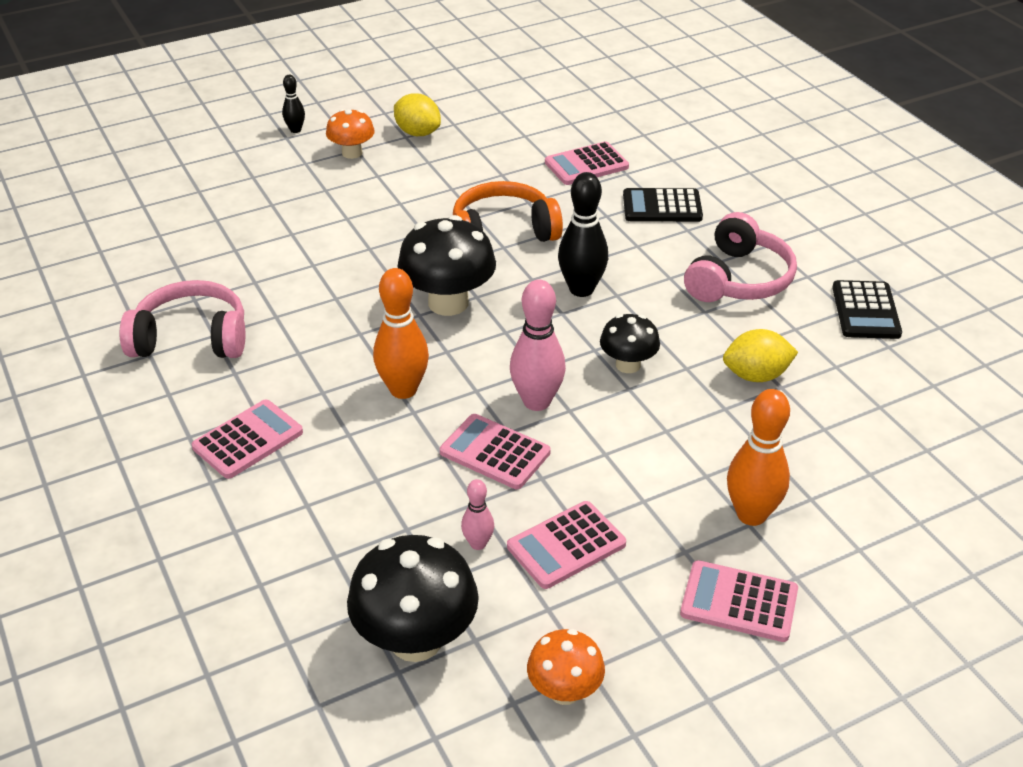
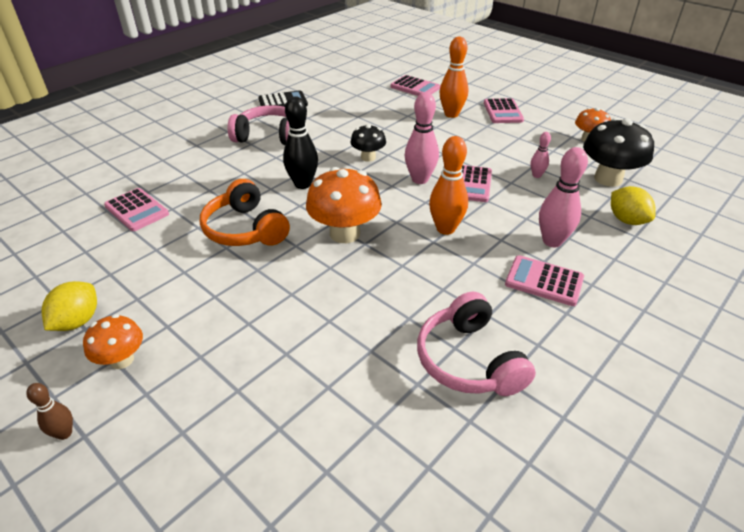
camera: 110 degrees left, 0 degrees up
(295, 130) = (64, 433): black bowling pin -> brown bowling pin
(311, 483) = (552, 241): none -> pink bowling pin
(448, 303) = (345, 233): black mushroom -> orange mushroom
(566, 545) = (513, 152): pink calculator -> pink calculator (415, 87)
(662, 206) = (193, 170): black calculator -> none
(756, 375) = (353, 123): yellow lemon -> yellow lemon (626, 220)

